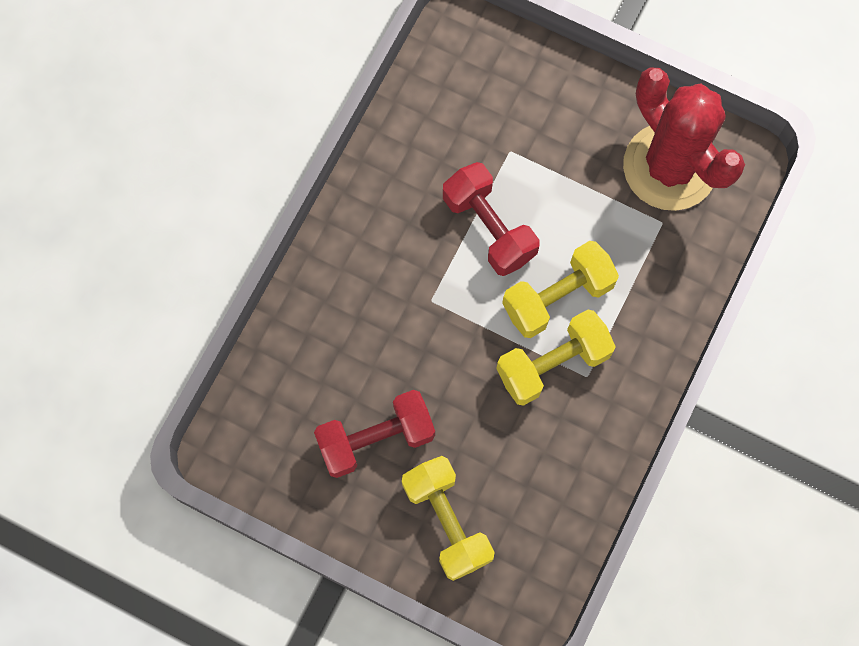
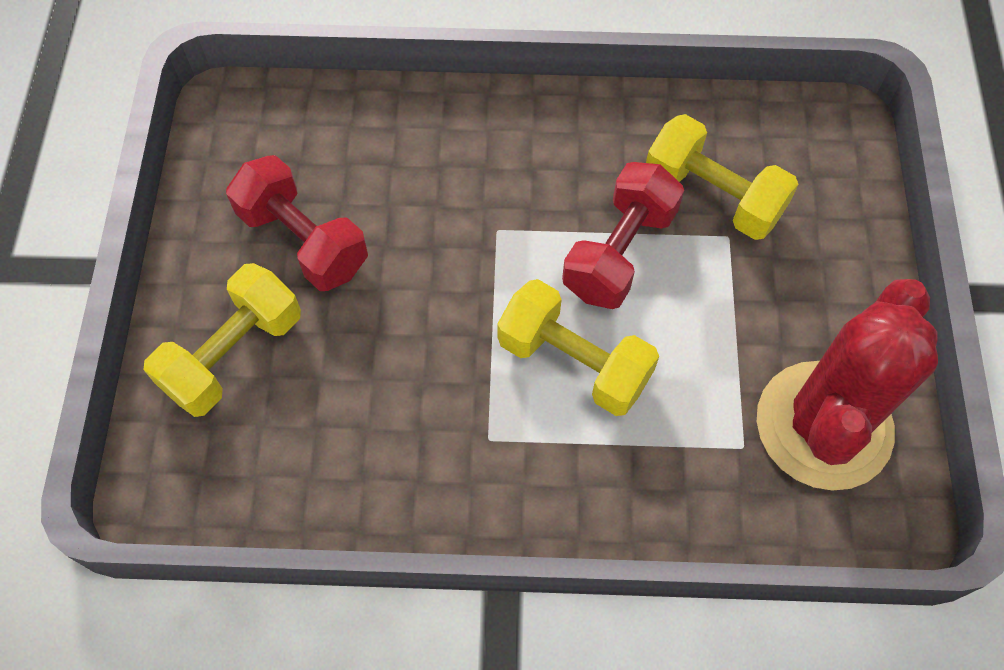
camera: 65 degrees right, 10 degrees down
(553, 364) = (485, 392): yellow dumbbell -> yellow dumbbell (713, 196)

